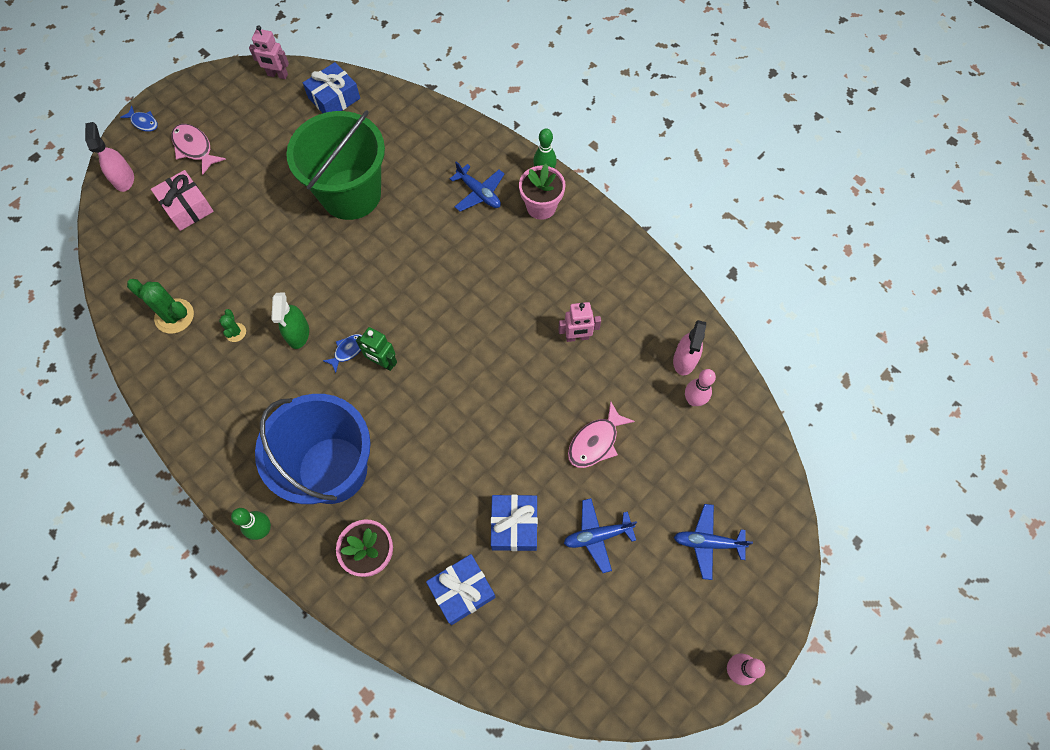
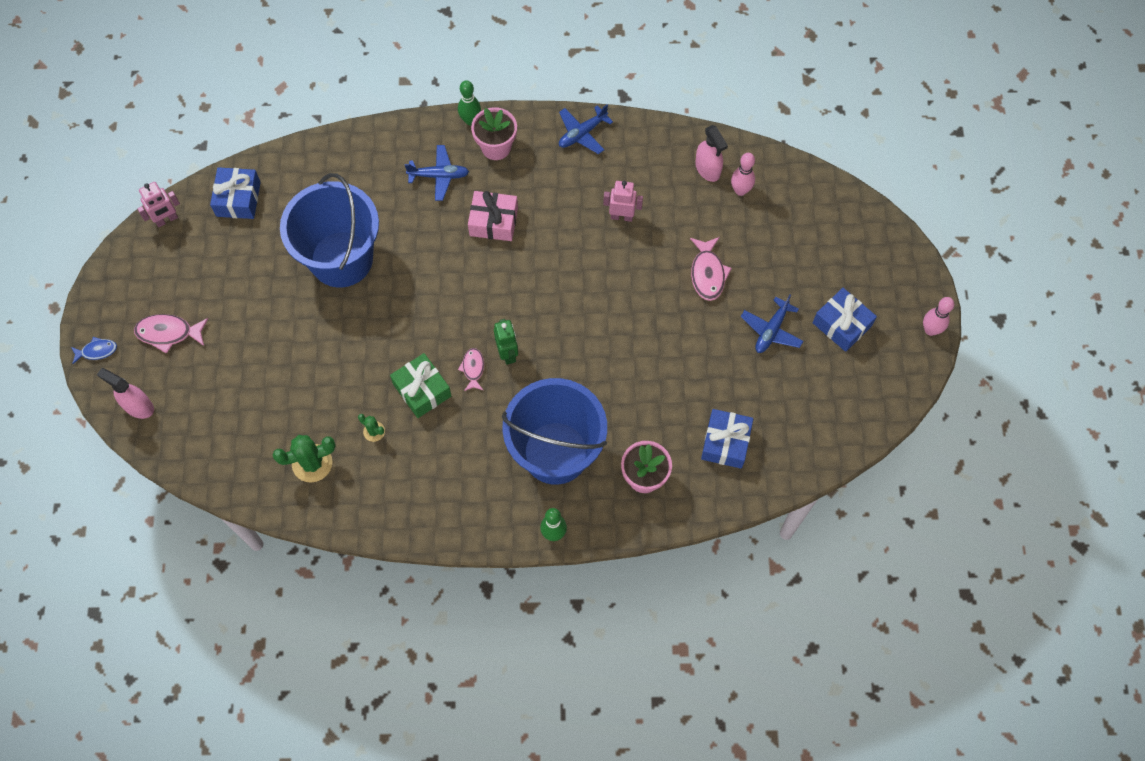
camera: 45 degrees left, 0 degrees up
(187, 207) = (220, 380): pink gift -> pink gift (493, 221)
(298, 333) = (422, 390): green spray bottle -> green gift
(347, 351) = (473, 368): blue fish -> pink fish
(351, 194) = (341, 259): green bucket -> blue bucket
(383, 363) = (507, 353): green robot -> green robot turned 90 degrees counterclockwise
(514, 525) = (714, 373): blue gift -> blue gift (842, 324)
(577, 337) = (621, 216): pink robot -> pink robot turned 120 degrees counterclockwise
(707, 542) = (840, 271): blue plane -> blue plane (582, 133)

